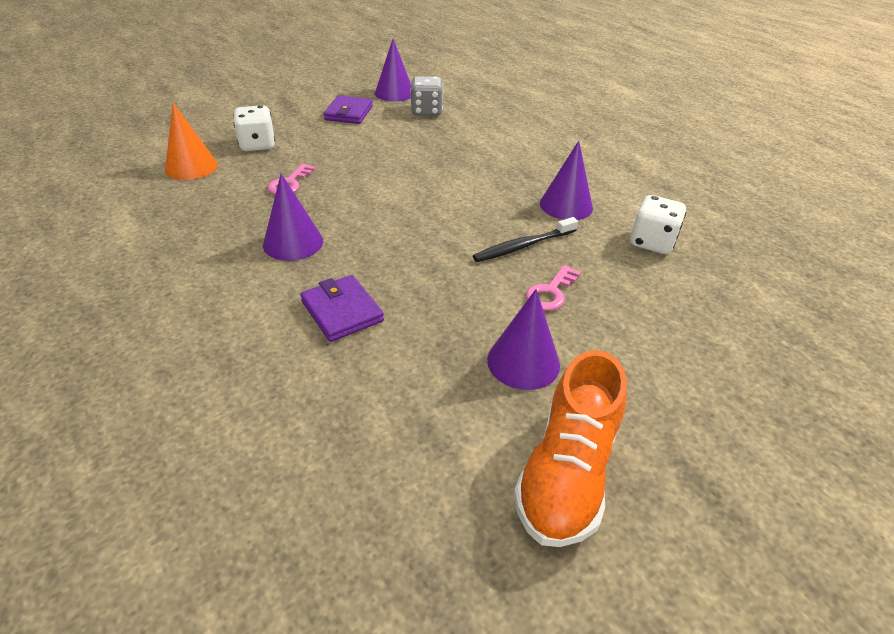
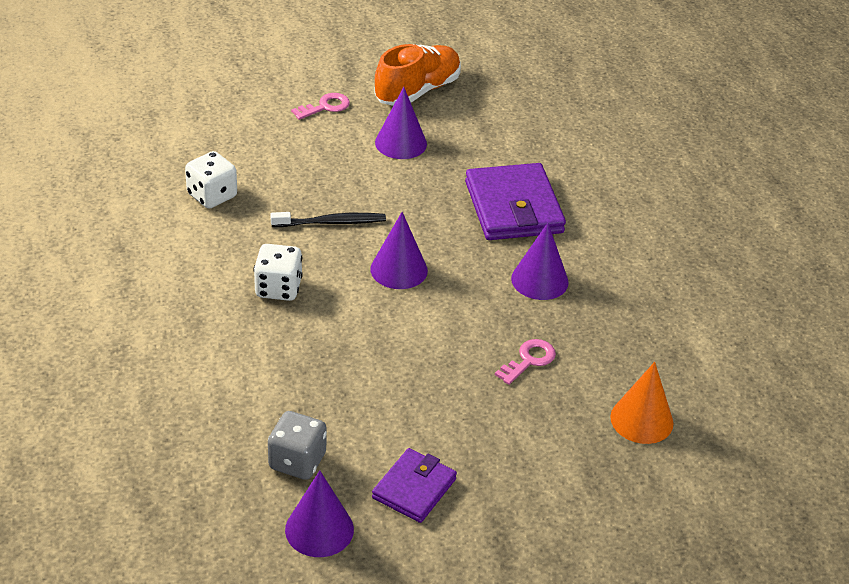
camera: 160 degrees left, 0 degrees up
(257, 145) = (558, 444): white dice -> white dice (278, 288)
(342, 311) = (514, 207): purple wallet -> purple wallet, size x1.68
(551, 292) = (342, 179): pink key -> pink key (325, 107)
(566, 205) = (251, 253): purple cone -> purple cone (399, 269)

